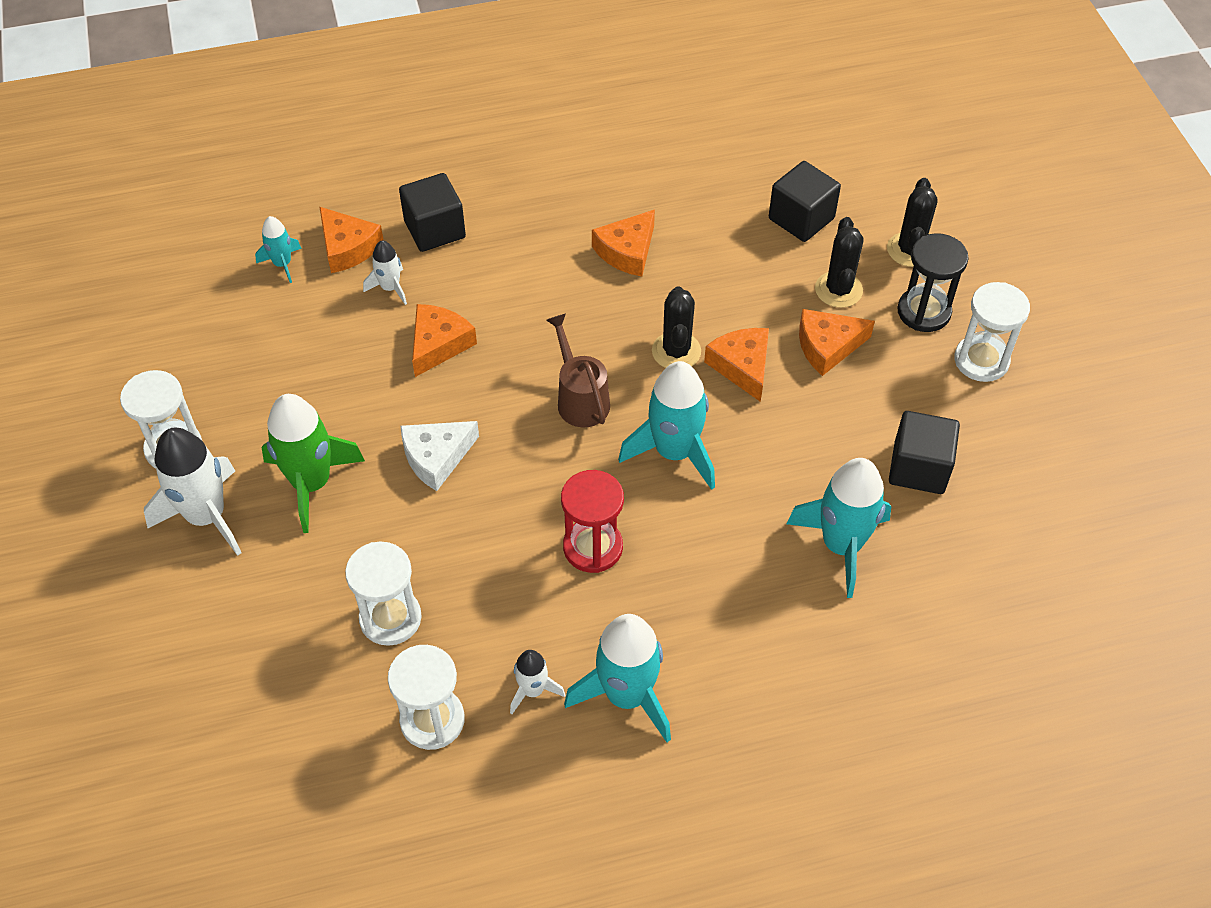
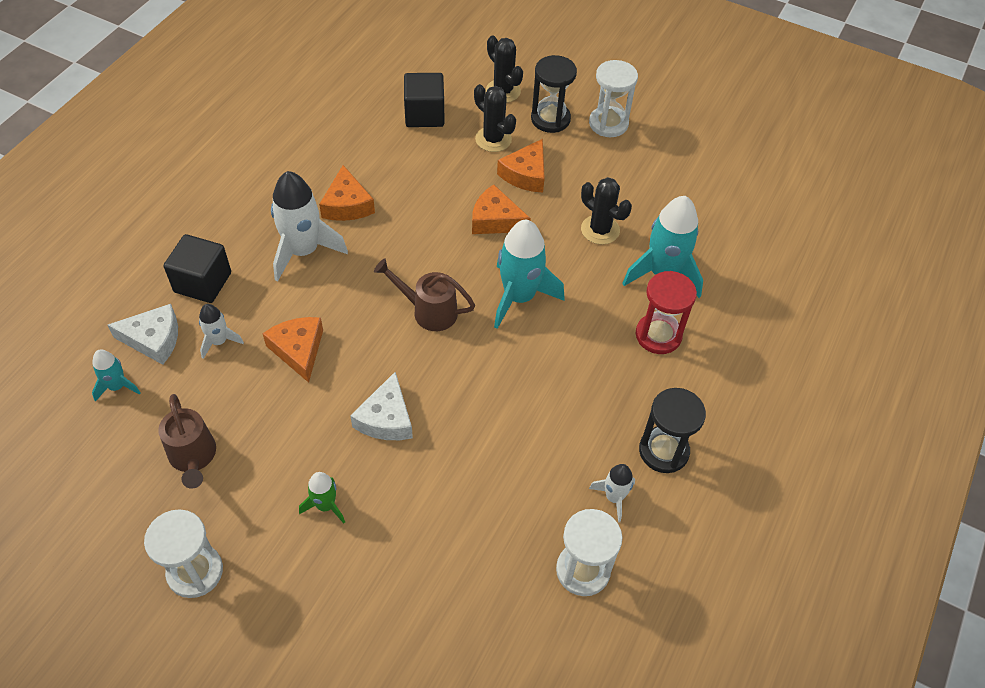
camera: 50 degrees left, 0 degrees up
(206, 516) = (279, 592): white rocket -> white rocket (303, 251)
(268, 363) = (193, 458): none -> brown watering can
(312, 483) = (325, 505): green rocket -> green rocket, size x0.52
(348, 247) = (154, 339): orange cheese -> white cheese
(390, 618) = (483, 538): white hourglass -> none
(593, 547) = (543, 388): red hourglass -> red hourglass (658, 335)
(627, 695) = (663, 451): turquoise rocket -> black hourglass
(676, 351) = (449, 240): black cactus -> black cactus (600, 230)
(918, 468) = (648, 202): black cube -> none

